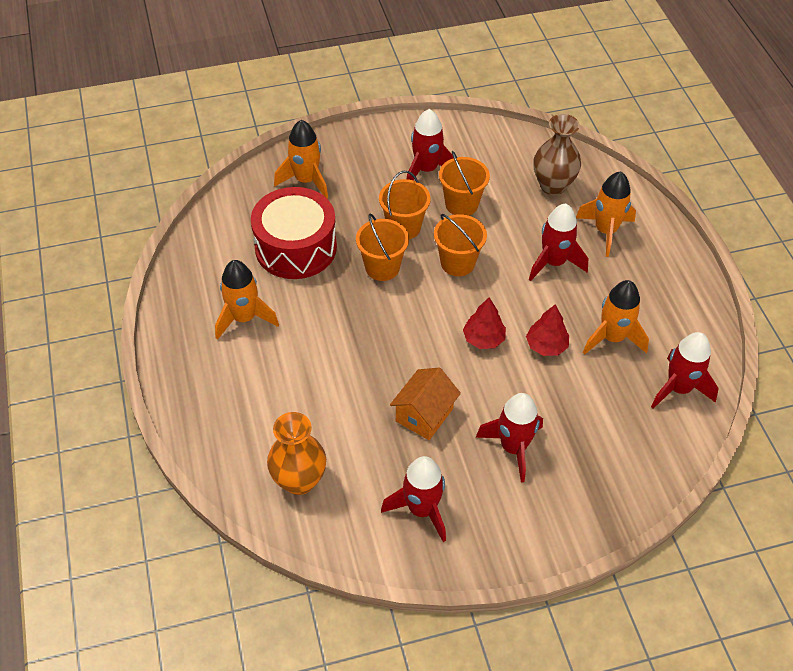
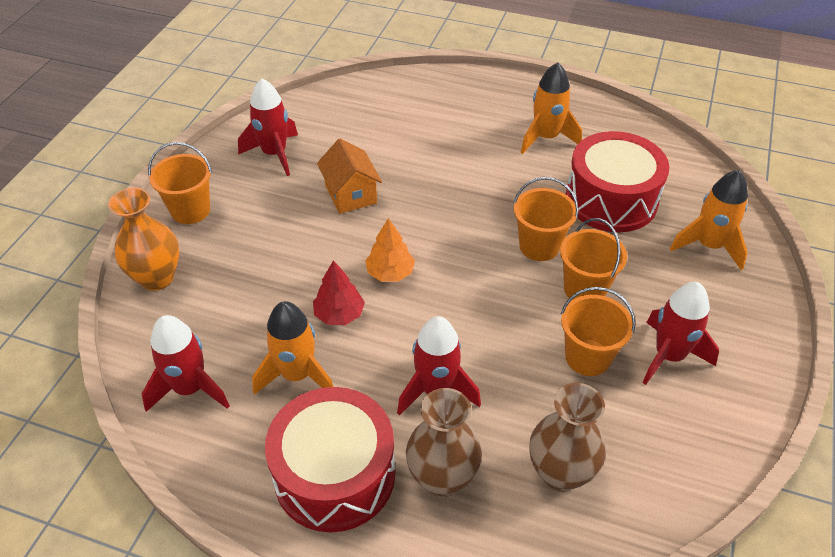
camera: 125 degrees right, 5 degrees down
(299, 480) = (363, 108): orange vase -> orange vase (157, 278)
(457, 263) = (501, 305): orange bucket -> orange bucket (190, 210)
(483, 339) = (390, 273): red tree -> orange tree
(513, 447) = (265, 230): red rocket -> none
(605, 231) = (442, 478): orange rocket -> brown vase
(652, 278) = (334, 474): none -> red drum

